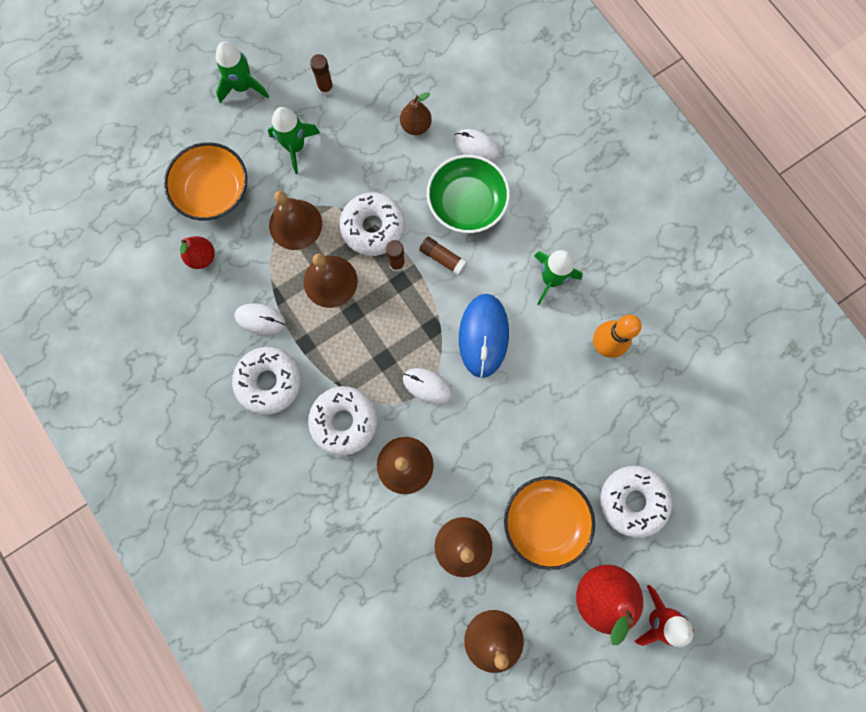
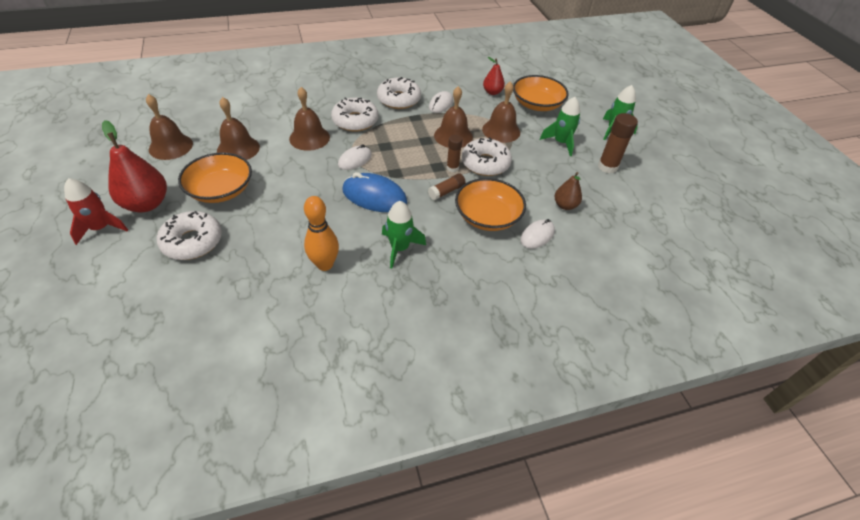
camera: 105 degrees right, 30 degrees down
(325, 88) = (607, 167): brown glue stick -> brown glue stick, size x1.60
(467, 203) = (487, 216): green bowl -> orange bowl

